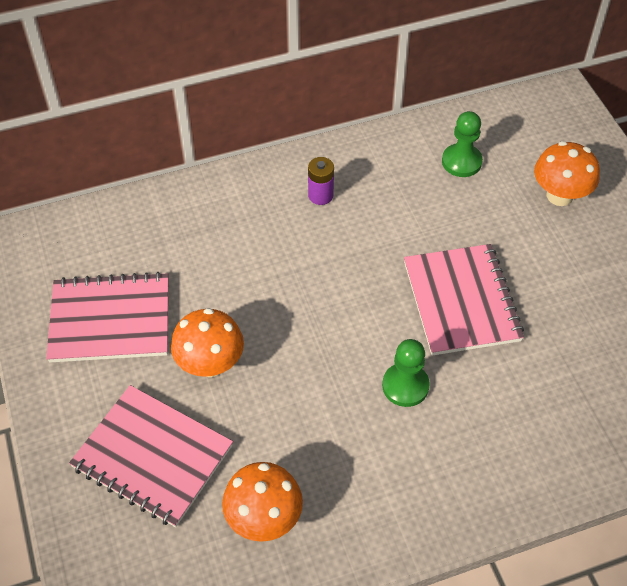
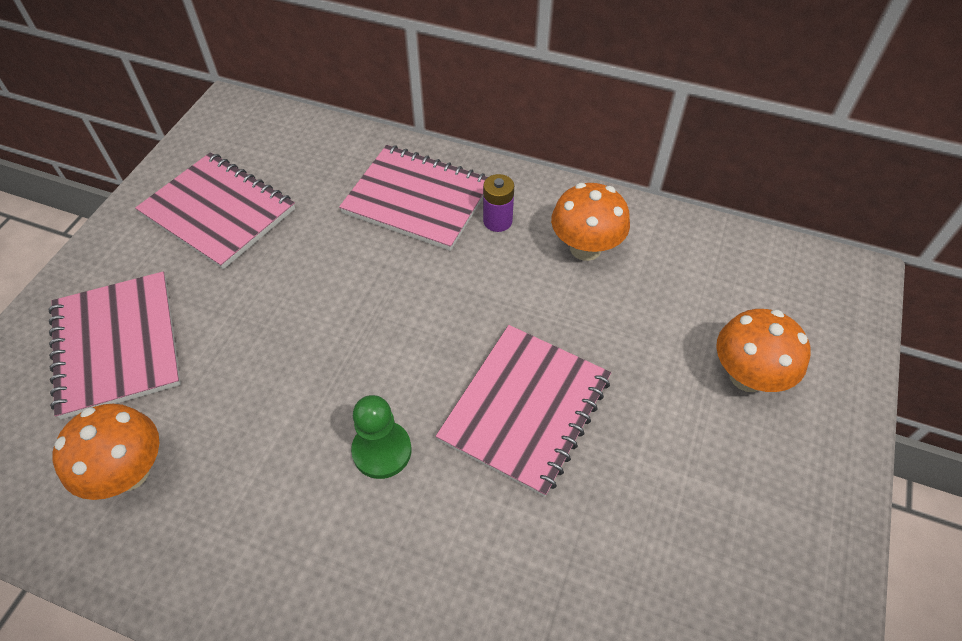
camera: 40 degrees right, 0 degrees up
(210, 364) = (246, 301): orange mushroom -> orange mushroom (585, 248)
(249, 215) = (417, 199): none -> pink notebook
(461, 162) = (669, 275): green pawn -> none

